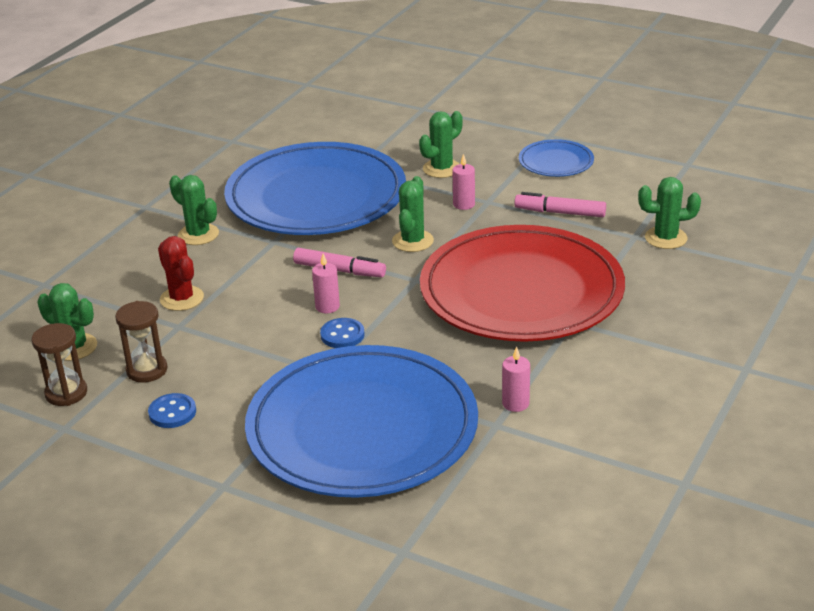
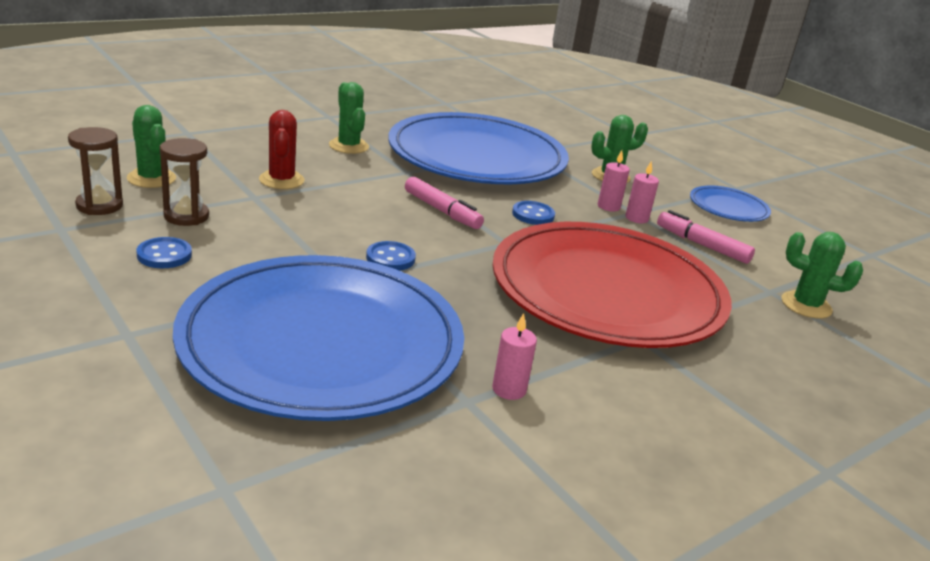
camera: 20 degrees right, 5 degrees down
(327, 307) = (401, 232): pink candle -> pink candle (636, 218)
(412, 241) = (533, 215): green cactus -> blue button

